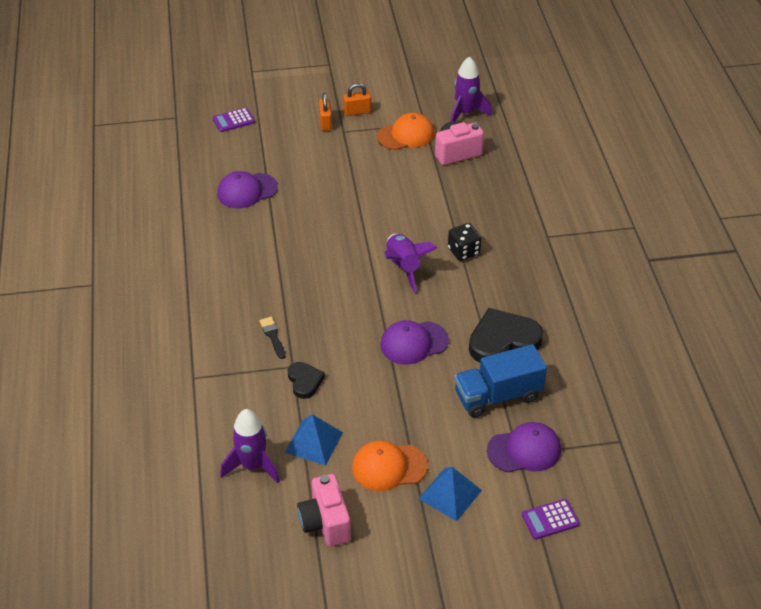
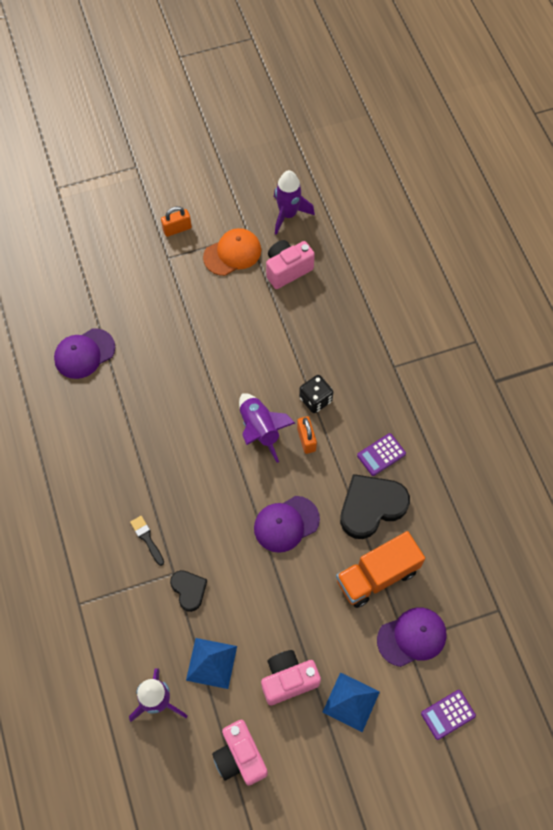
camera: 10 degrees left, 20 degrees up
(233, 120) = (52, 259): purple calculator -> purple calculator (381, 454)
(325, 123) = (147, 249): orange padlock -> orange padlock (306, 439)
(389, 467) = (288, 680): orange cap -> pink camera
(498, 396) = (377, 576): blue truck -> orange truck

